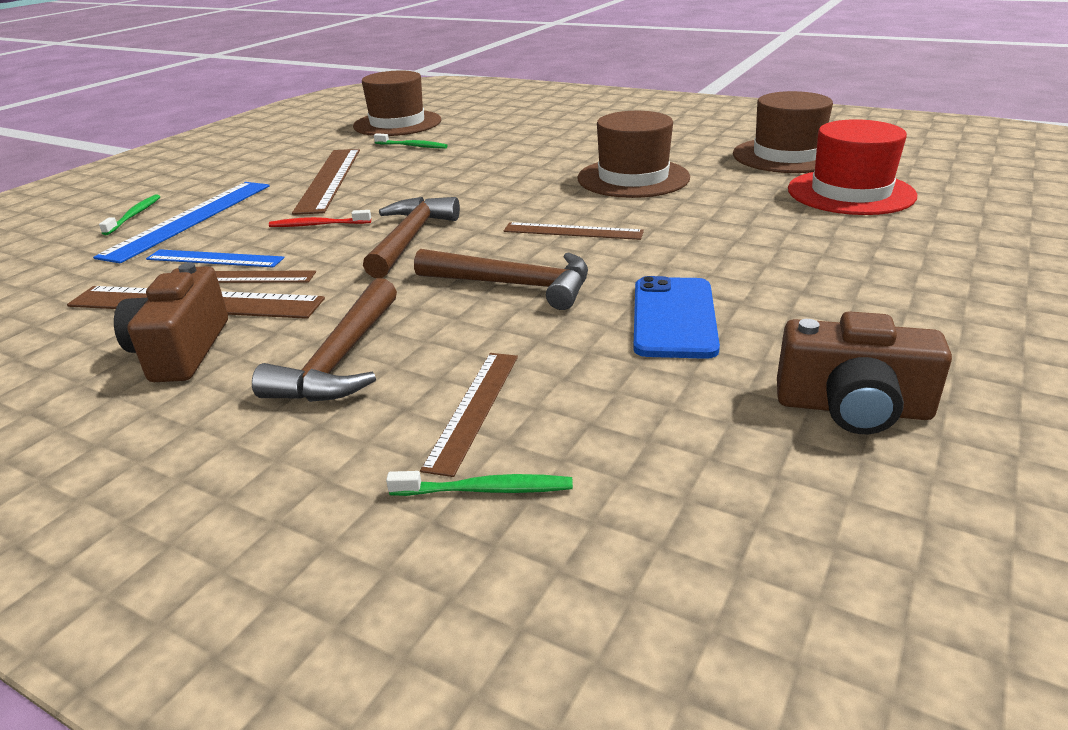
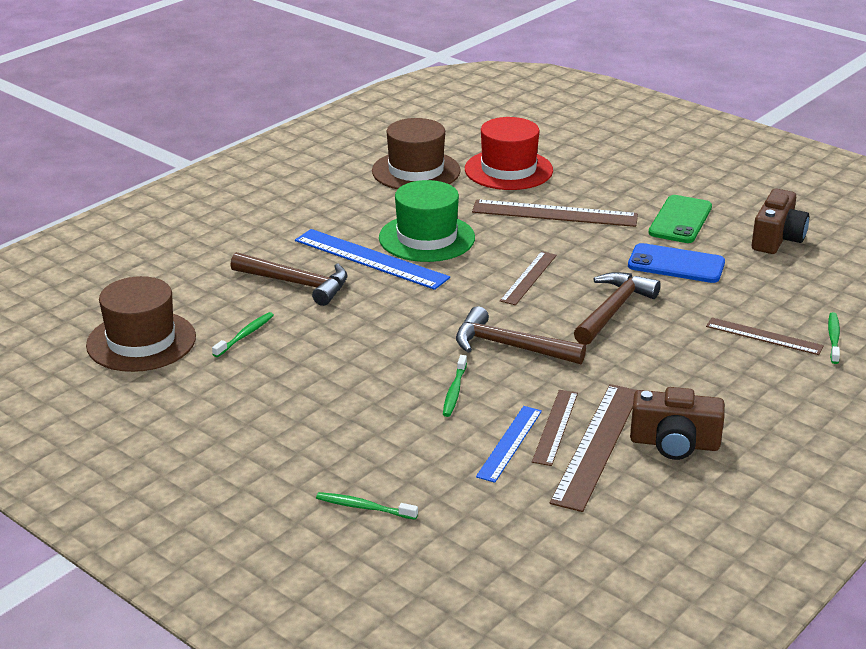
camera: 80 degrees left, 0 degrees up
(190, 219) = (397, 467): blue ruler -> blue ruler (370, 259)
(318, 225) = (454, 391): red toothbrush -> green toothbrush
(329, 179) = (325, 387): brown ruler -> brown ruler (554, 213)
(341, 359) = (701, 378): brown hammer -> brown hammer (297, 284)
(633, 178) = (426, 238): brown hat -> green hat
(829, 311) = (680, 220): none -> green phone

